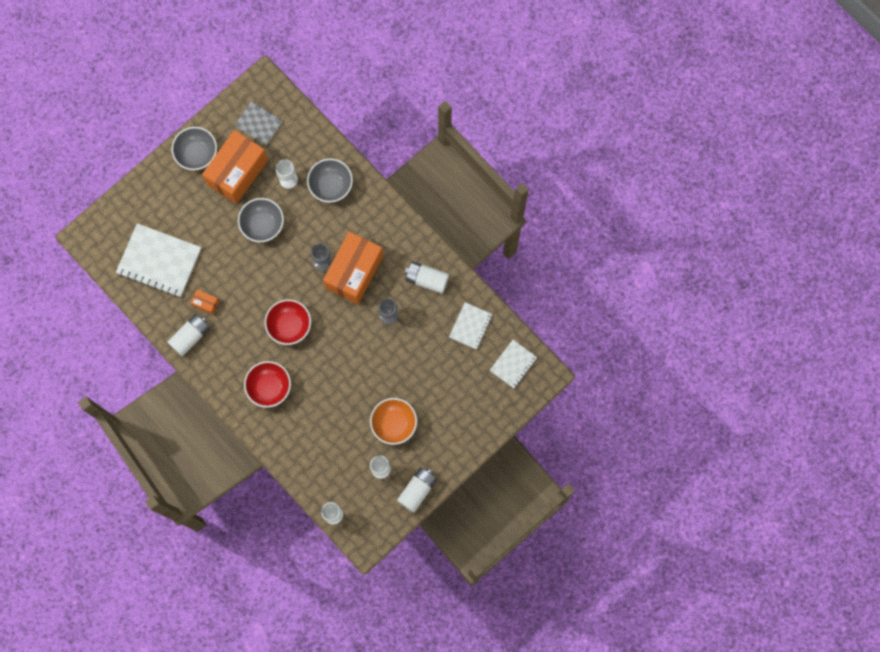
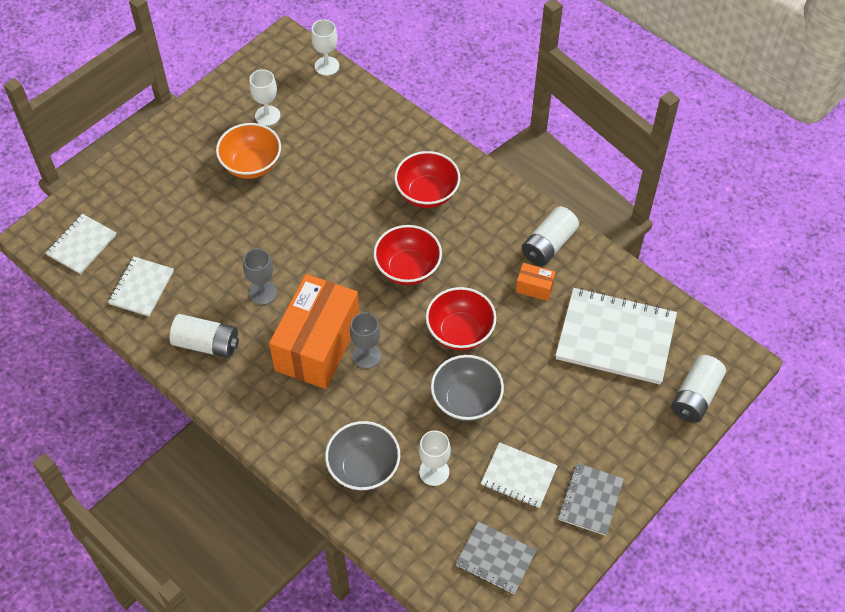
camera: 175 degrees right, 20 degrees down
(197, 154) = (590, 500): grey bowl -> grey notebook
(237, 172) = (518, 476): orange box -> white notebook
(260, 274) = (460, 332): none -> red bowl
(417, 490) = (218, 97): white battery -> white battery (695, 396)

